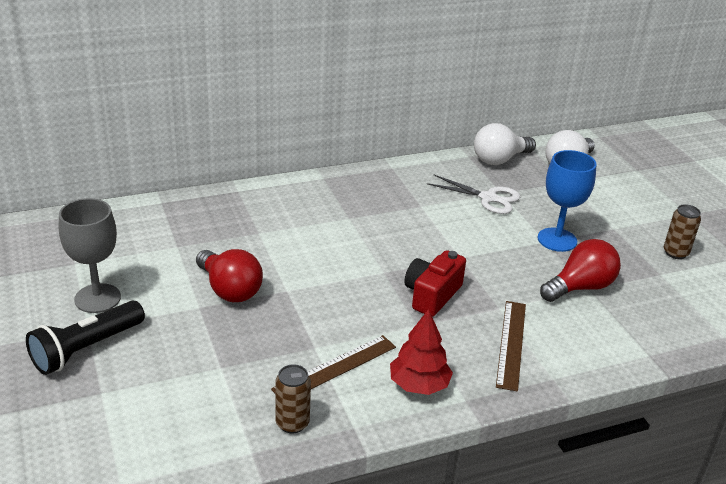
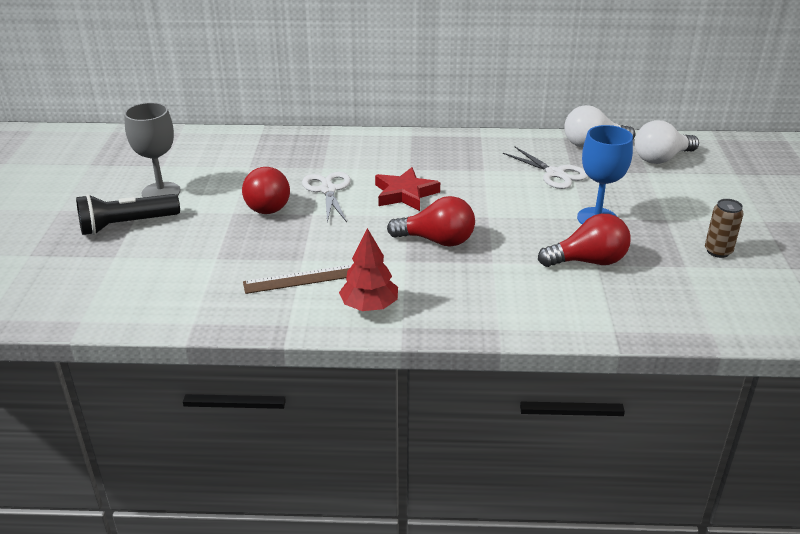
camera: 25 degrees right, 0 degrees up
(283, 258) = (328, 190): none -> white scissors
(292, 423) = (241, 310): brown can -> none
(364, 248) = (405, 194): none -> red star
(432, 295) = (437, 241): red camera -> red light bulb
(511, 344) = (481, 293): brown ruler -> none

